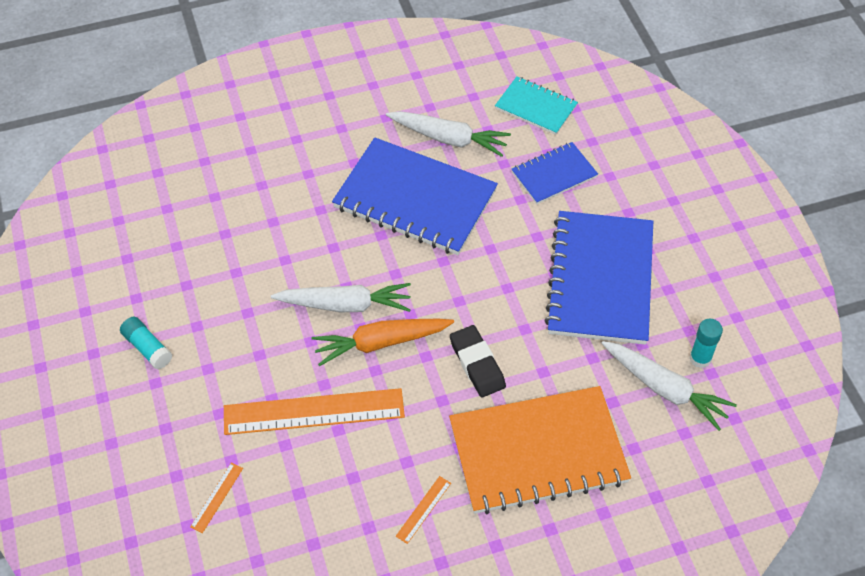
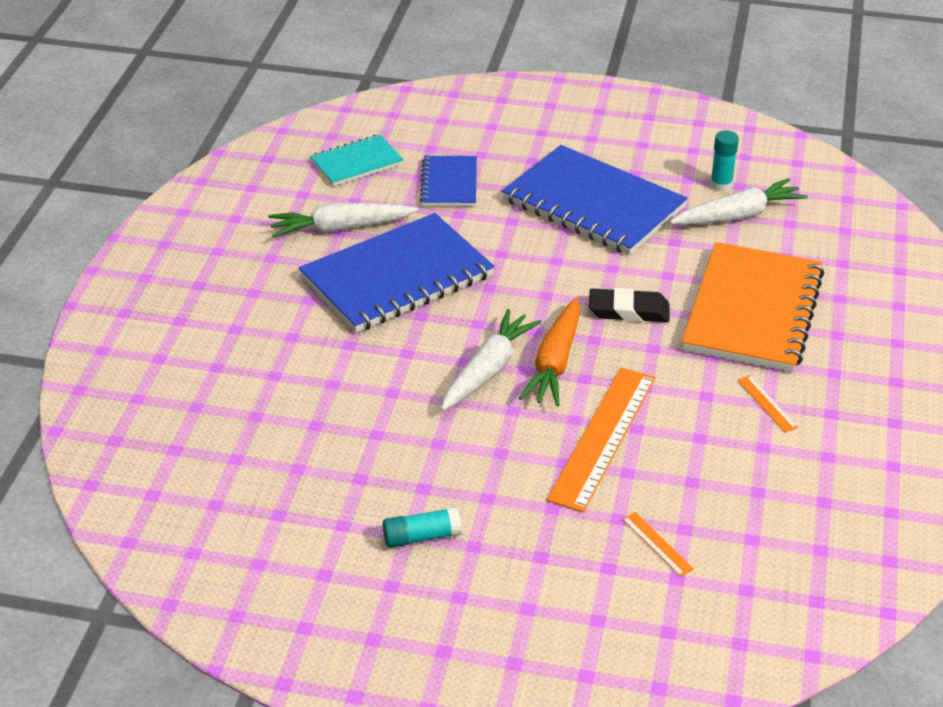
camera: 60 degrees left, 15 degrees down
(448, 138) = (341, 228): white carrot -> white carrot turned 150 degrees counterclockwise

